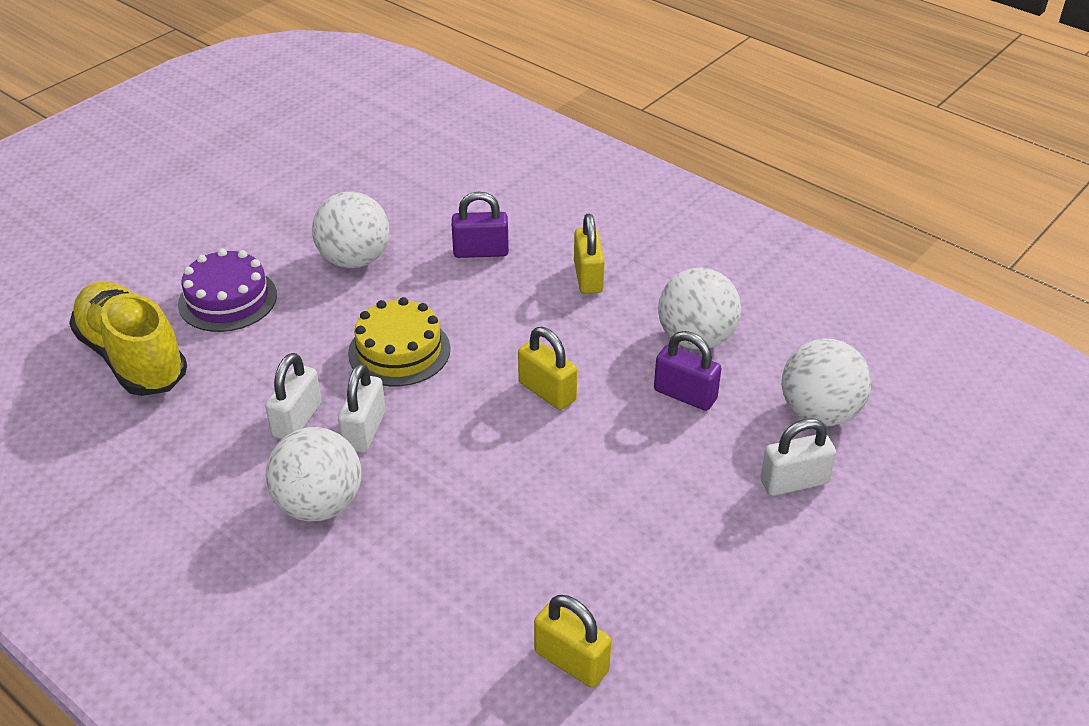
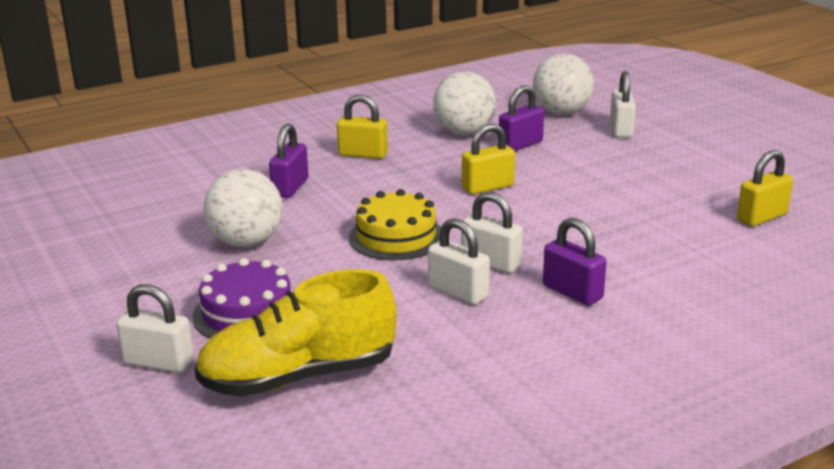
camera: 70 degrees left, 15 degrees down
(142, 278) = (159, 362): none -> white padlock
(319, 505) = (572, 292): white ball -> purple padlock

